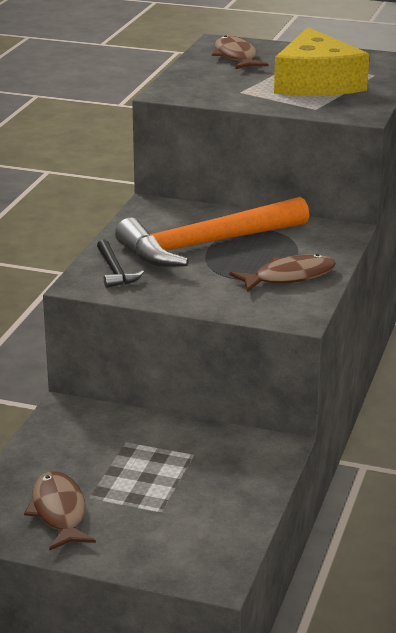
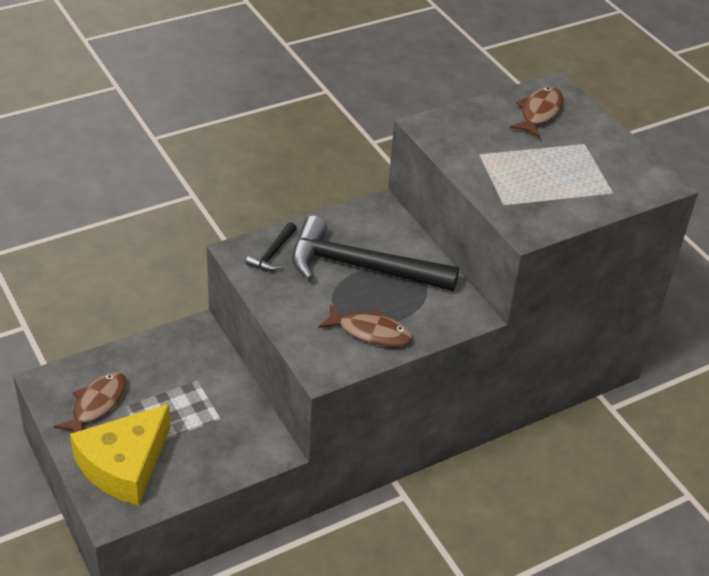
camera: 40 degrees right, 15 degrees up
(206, 245) = (361, 267): orange hammer -> black hammer
(316, 83) = (552, 176): yellow cheese -> yellow cheese (125, 465)

